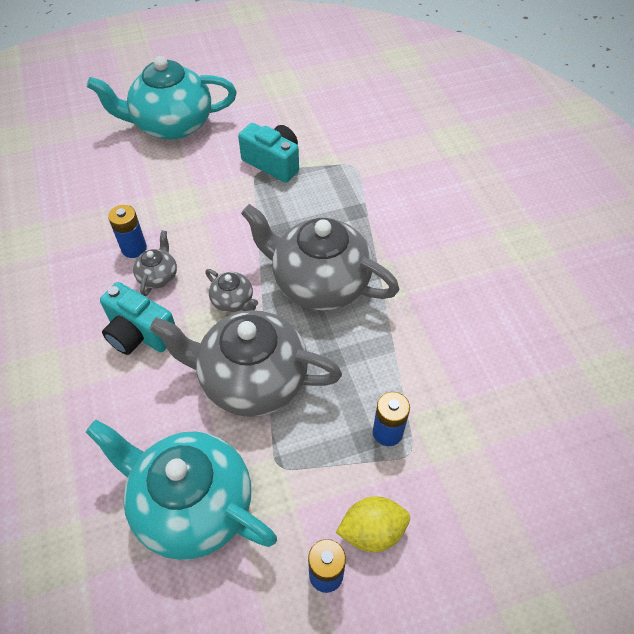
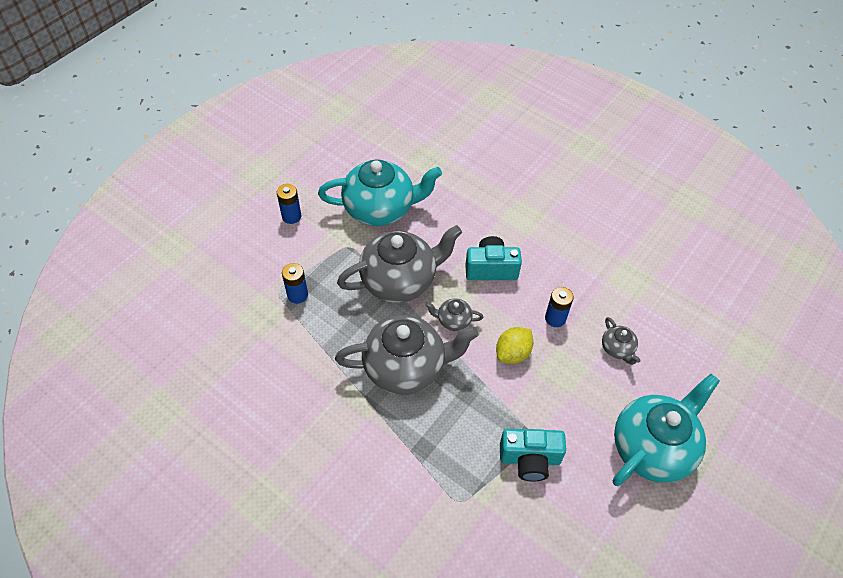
camera: 145 degrees right, 0 degrees up
(158, 276) = (518, 309): grey teapot -> grey teapot (617, 349)
(372, 531) = (278, 244): yellow lemon -> yellow lemon (512, 353)

